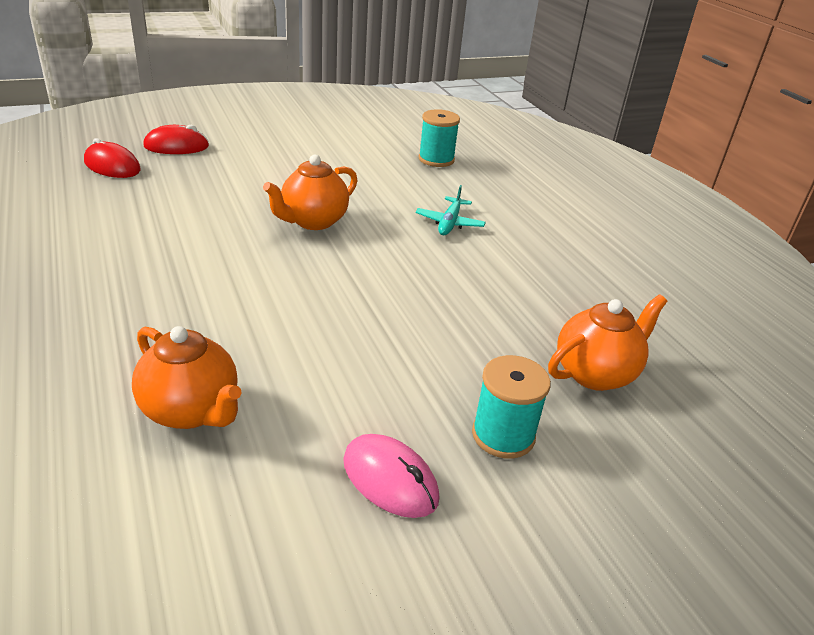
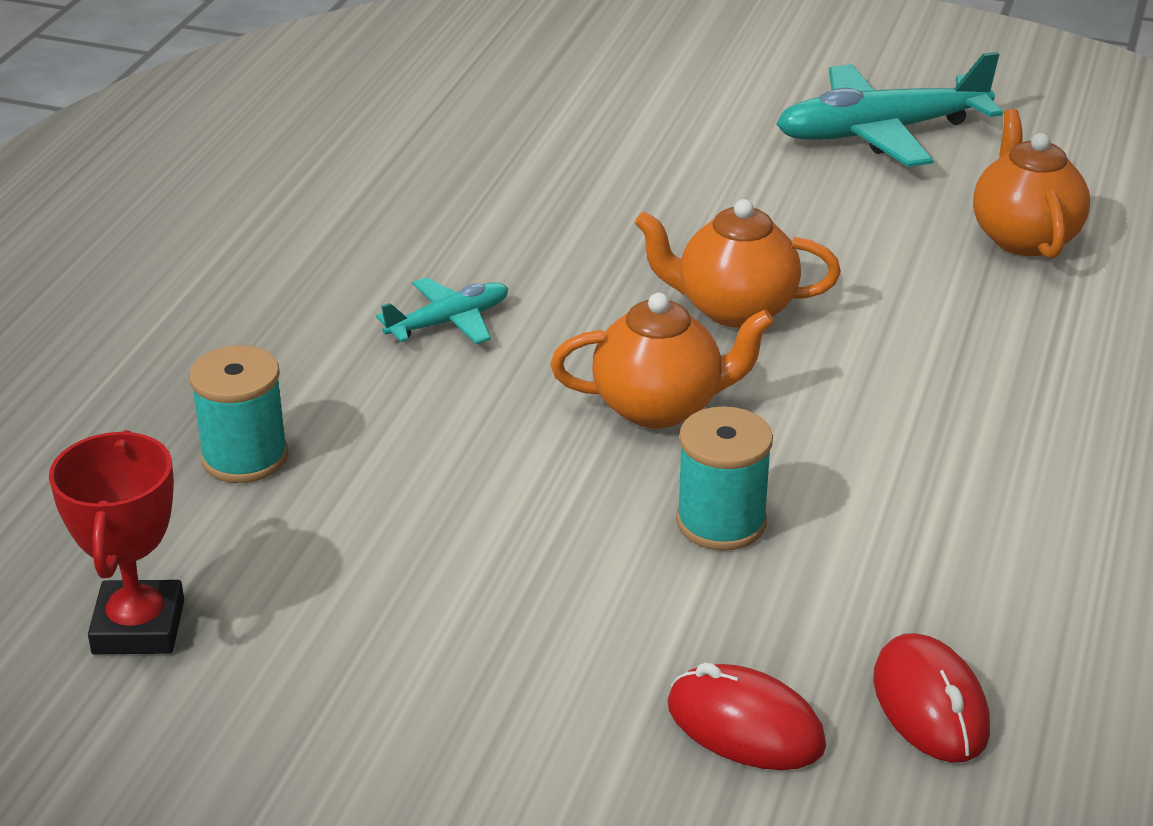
camera: 135 degrees left, 0 degrees up
(388, 120) = (138, 627): none -> red trophy
(390, 480) = (881, 133): pink mouse -> turquoise plane
(503, 435) = (743, 119): turquoise spool -> turquoise spool (721, 522)
(595, 373) = (577, 119): orange teapot -> orange teapot (733, 309)

